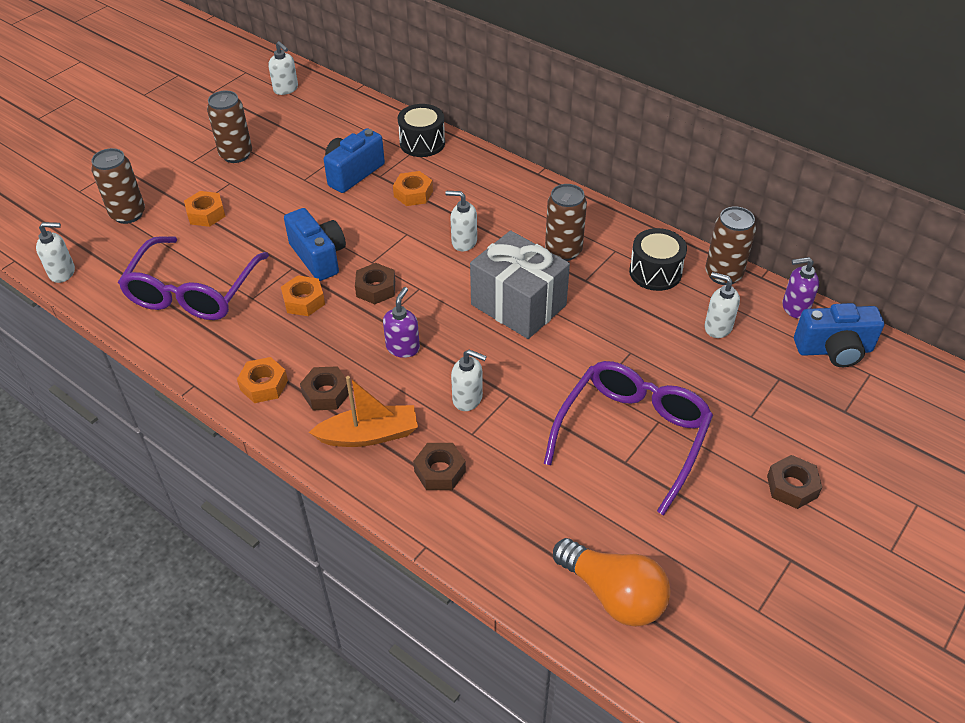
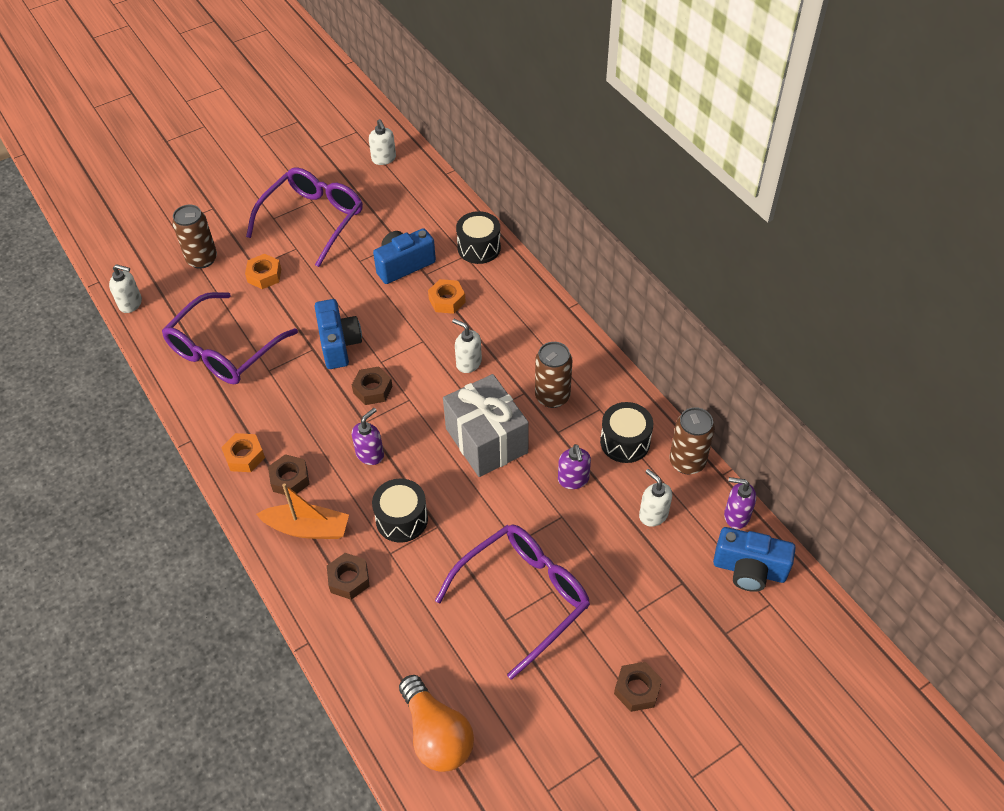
camera: 20 degrees right, 5 degrees up
(236, 155) = (313, 220): brown can -> purple glasses
(304, 301) = (308, 385): orange nut -> none
(468, 399) = (401, 519): white soap dispenser -> black drum
(624, 317) = (573, 479): none -> purple soap dispenser

